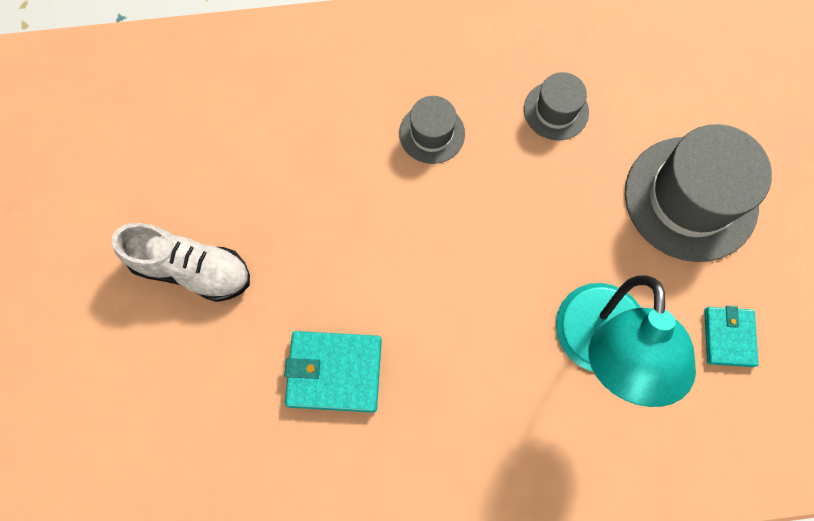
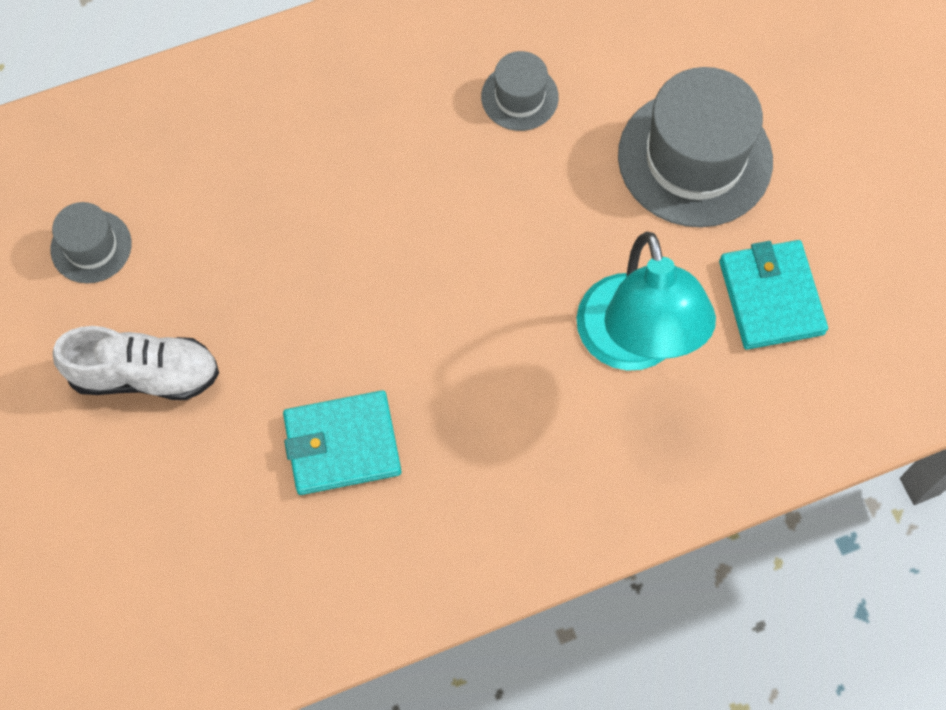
camera: 15 degrees left, 5 degrees down
(432, 133) = (383, 156): grey hat -> grey hat (91, 246)
(728, 337) = (771, 297): turquoise wallet -> turquoise wallet, size x1.55

